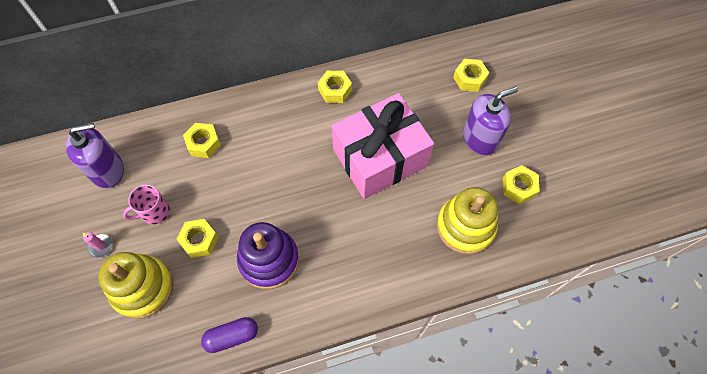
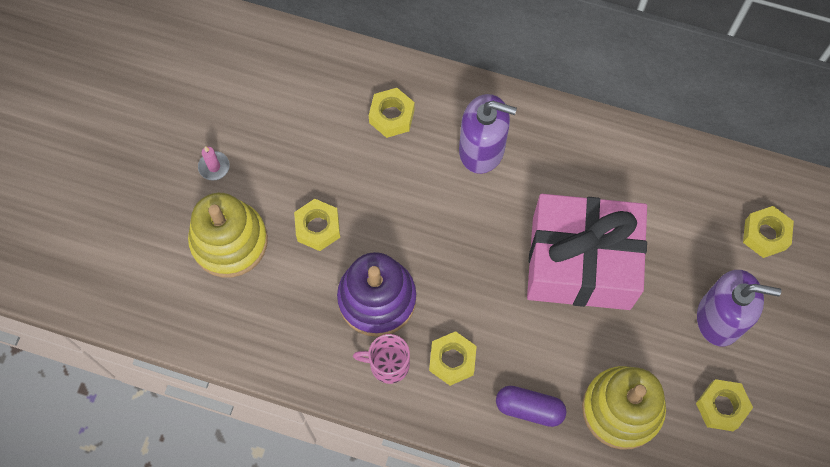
camera: 35 degrees right, 5 degrees up
(108, 170) = (270, 83): purple soap dispenser -> purple soap dispenser (482, 149)
(154, 212) = (290, 164): pink mug -> pink mug (388, 364)
(232, 336) = (287, 354): purple capsule -> purple capsule (529, 408)
(335, 90) = (586, 145): yellow nut -> yellow nut (452, 360)

